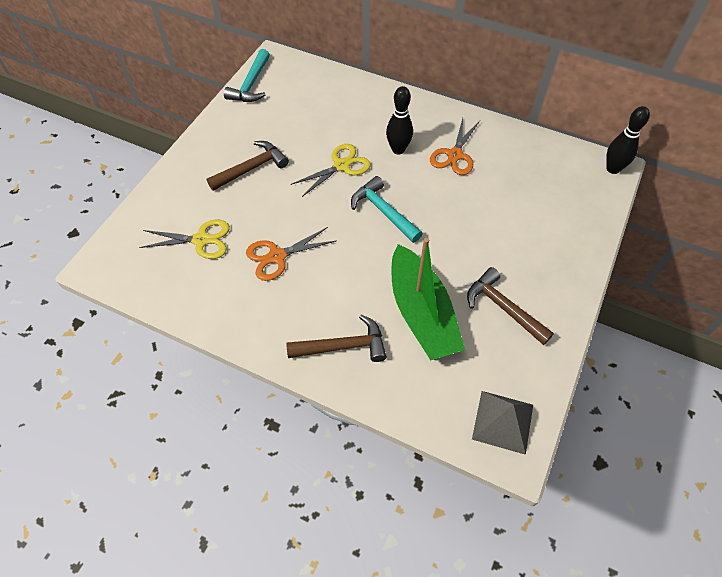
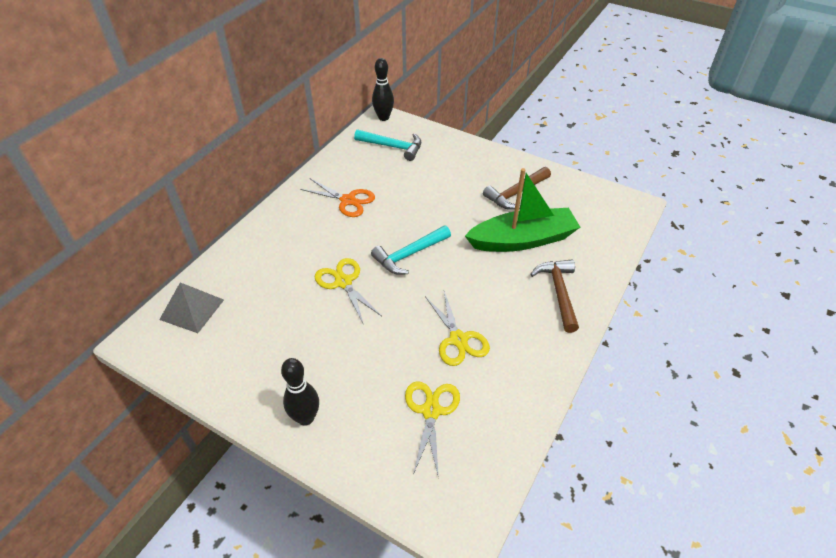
camera: 85 degrees left, 10 degrees down
(251, 84) = (180, 364): turquoise hammer -> turquoise hammer (392, 147)
(251, 168) = (329, 362): brown hammer -> none
(277, 256) = (458, 339): orange scissors -> yellow scissors
(398, 149) = (331, 238): black bowling pin -> black bowling pin (305, 418)
(503, 421) = (612, 207): grey pyramid -> grey pyramid (192, 309)

